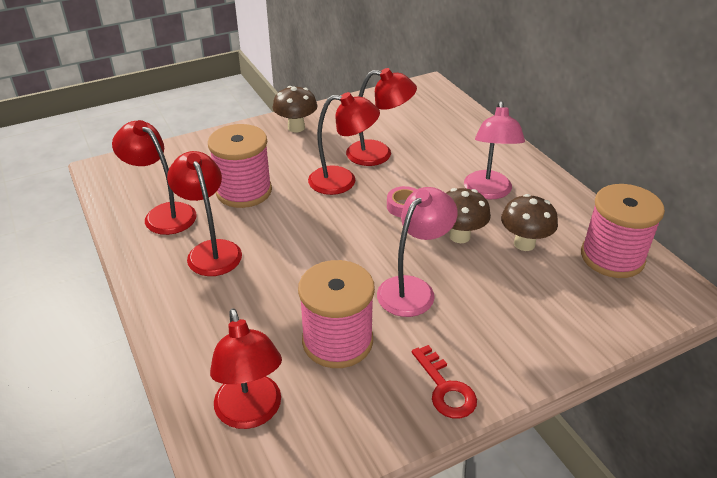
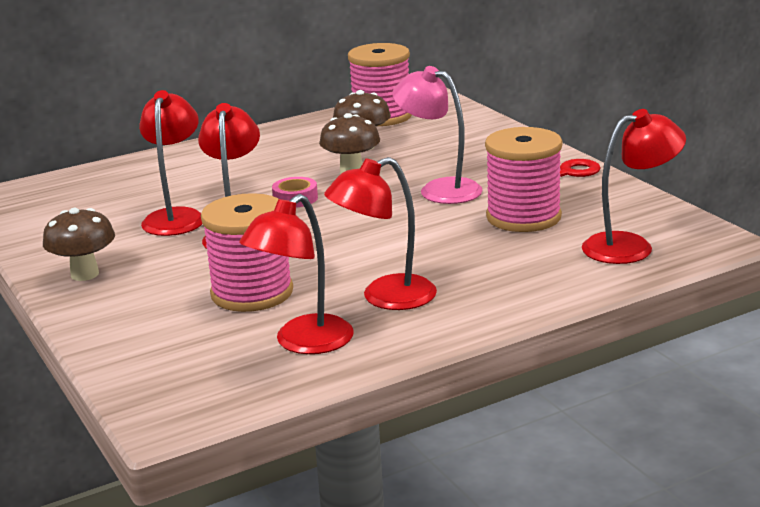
camera: 90 degrees left, 15 degrees down
(488, 192) = (271, 161): pink lamp -> none

